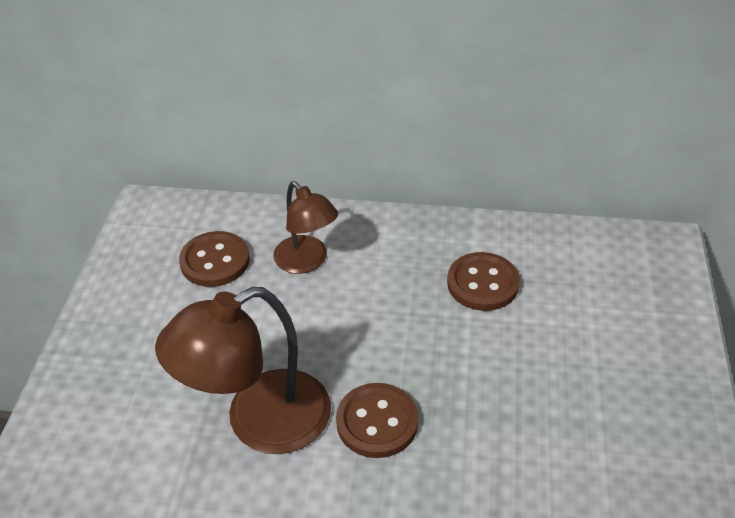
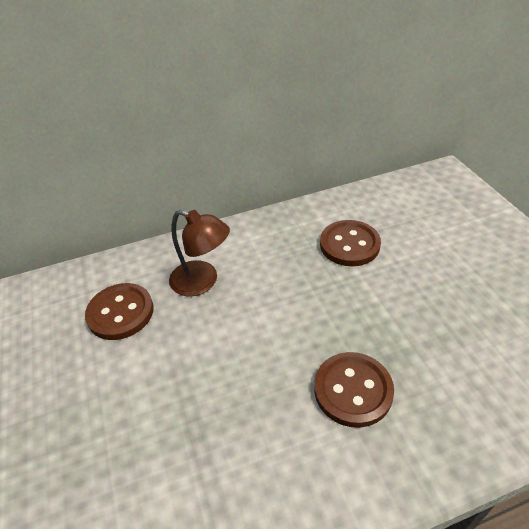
camera: 25 degrees left, 0 degrees up
(259, 422) = (252, 441): brown lamp -> none

